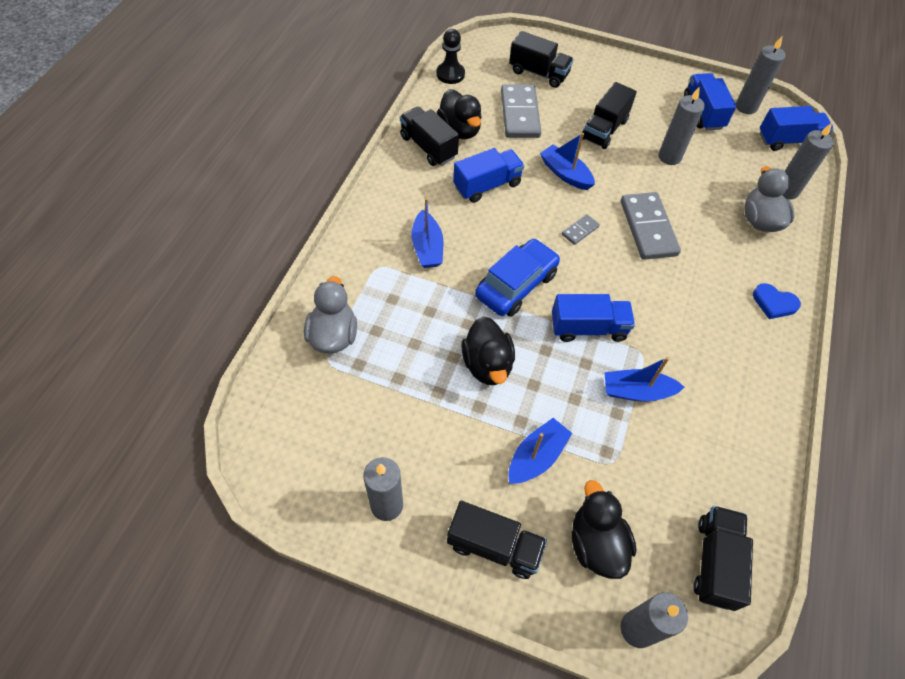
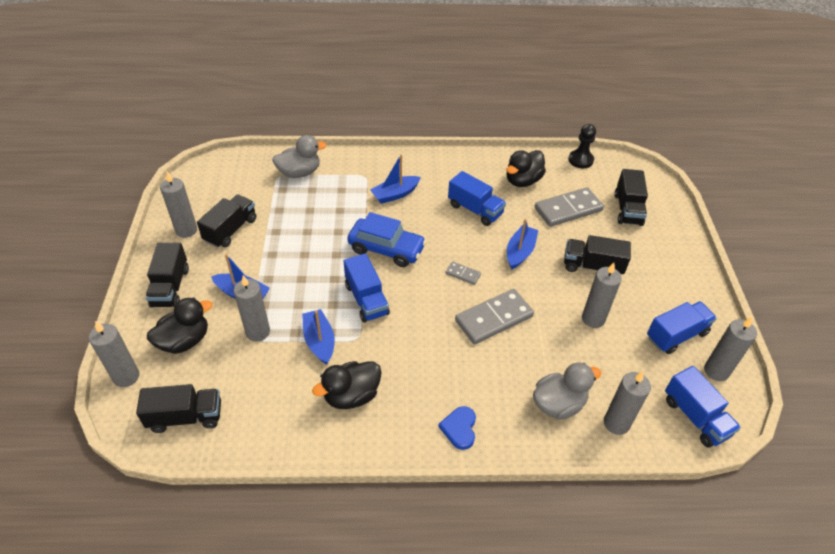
camera: 70 degrees right, 10 degrees down
(428, 147) = (492, 169): black truck -> black truck (231, 230)
(487, 364) = (308, 250): black duck -> black duck (351, 395)
(605, 453) = (258, 332): none -> grey candle

